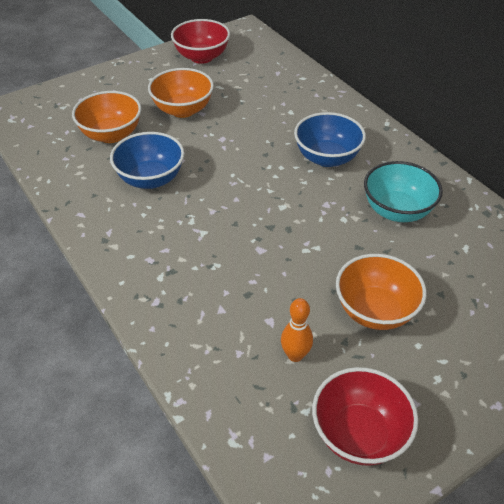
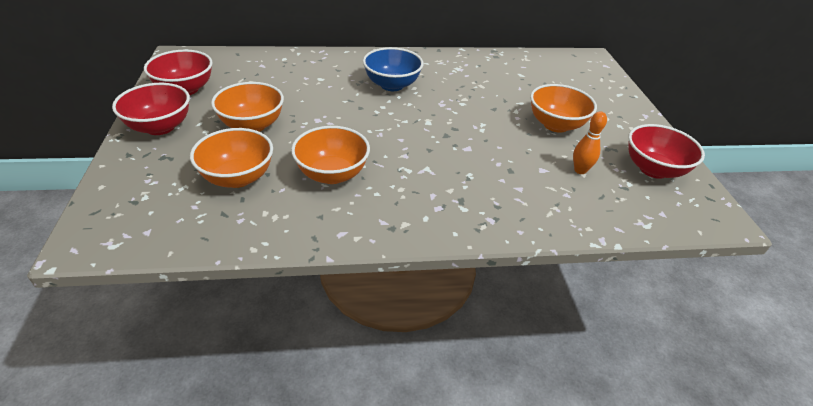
camera: 65 degrees left, 5 degrees down
(143, 72) = (160, 127): none -> red bowl
(150, 179) = (332, 174): blue bowl -> orange bowl
(397, 211) = (470, 82): turquoise bowl -> none

